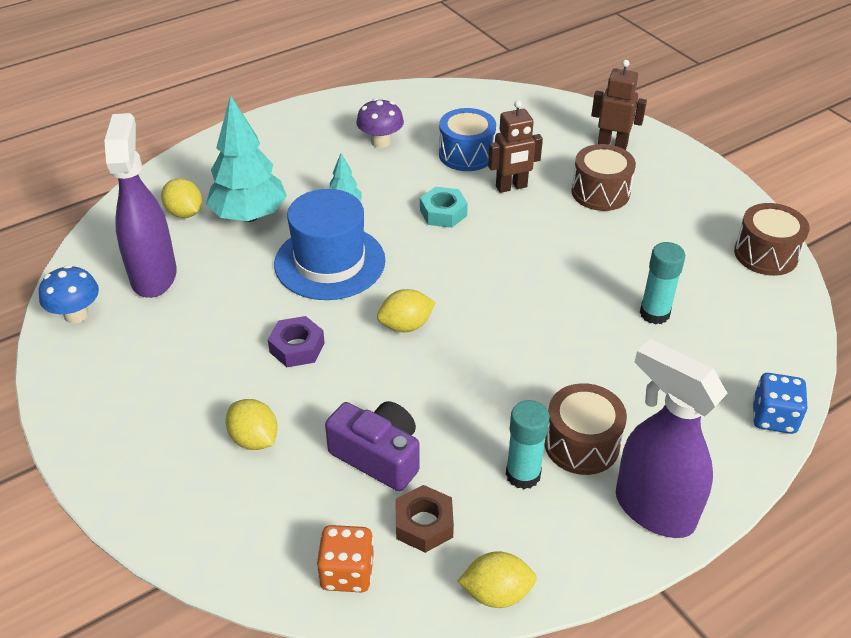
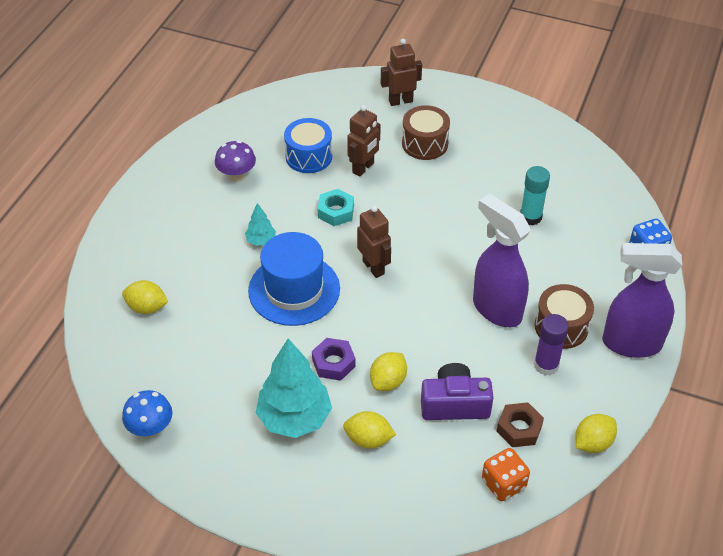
camera: 35 degrees left, 5 degrees up
(154, 276) = (177, 368): purple spray bottle -> purple spray bottle (496, 309)
(249, 216) = (199, 284): turquoise tree -> turquoise tree (294, 418)
(406, 325) = (389, 308): yellow lemon -> yellow lemon (388, 381)
(429, 280) = (374, 267): none -> brown robot
(523, 474) = (546, 365): turquoise glue stick -> purple glue stick
(766, 254) = (560, 141): brown drum -> none

